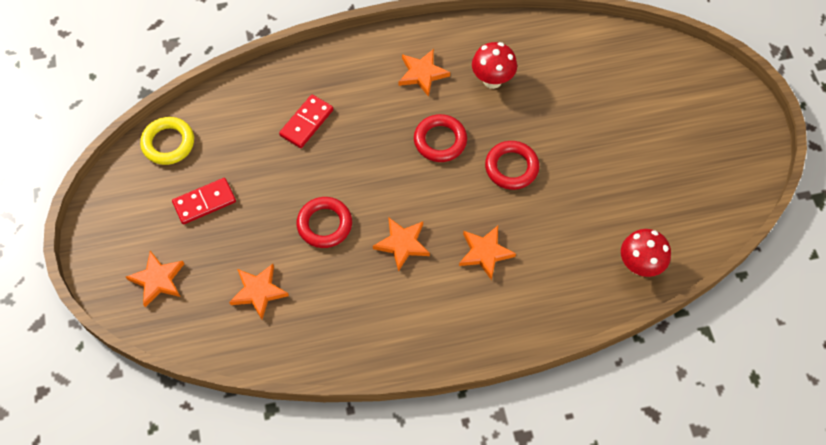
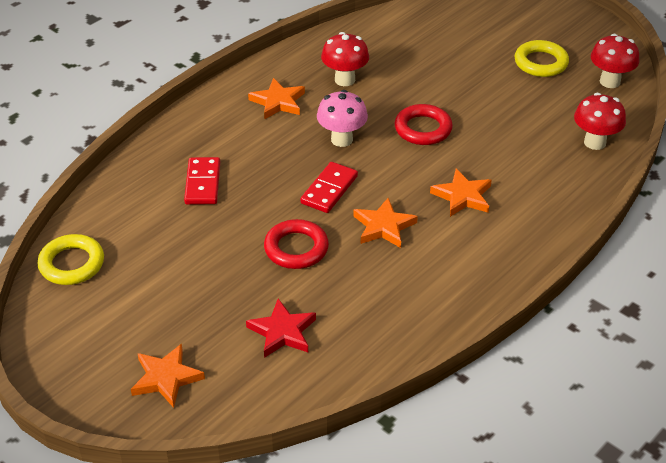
camera: 35 degrees left, 20 degrees down
(204, 202) = (156, 291): red domino -> red domino (329, 190)
(258, 291) = (282, 332): orange star -> red star
(440, 141) = (342, 139): red ring -> pink mushroom
(671, 155) = (541, 63): none -> yellow ring
(713, 210) = (610, 81): none -> red mushroom

